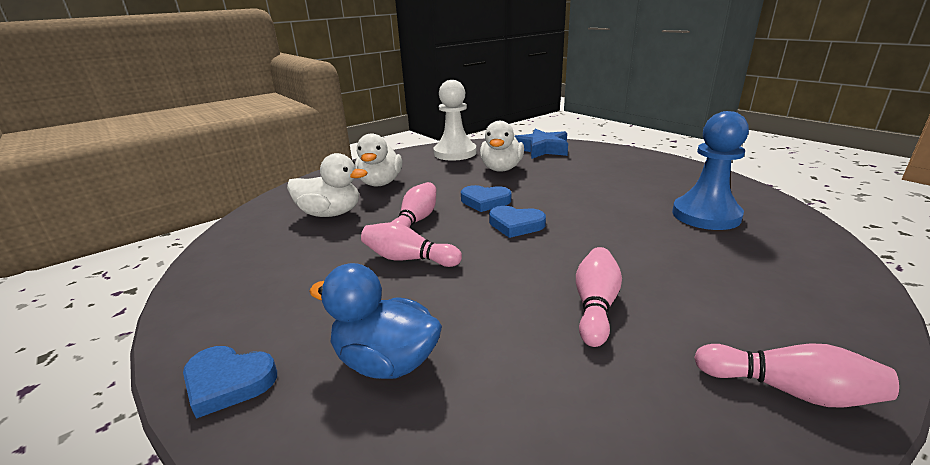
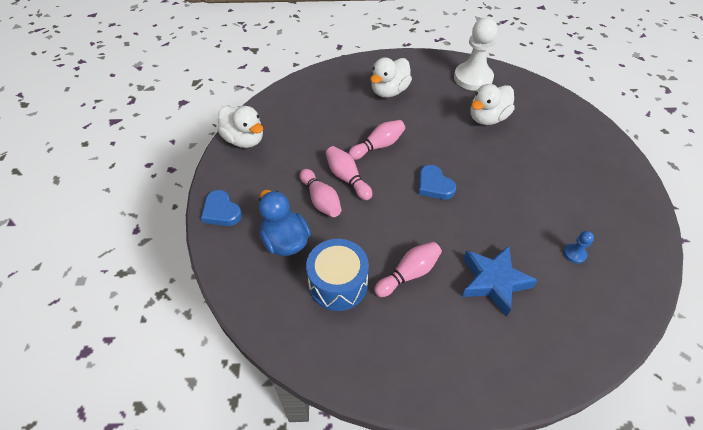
camera: 35 degrees right, 25 degrees up
(330, 214) = (336, 110): white duck -> white duck (244, 140)
(485, 201) = (438, 150): blue heart -> none
(524, 368) = (338, 284): none -> blue drum
(542, 149) = (547, 108): blue star -> blue star (493, 281)
(705, 215) = (574, 254): blue pawn -> blue pawn, size x0.42
(788, 390) = (439, 376): pink bowling pin -> pink bowling pin (321, 200)

